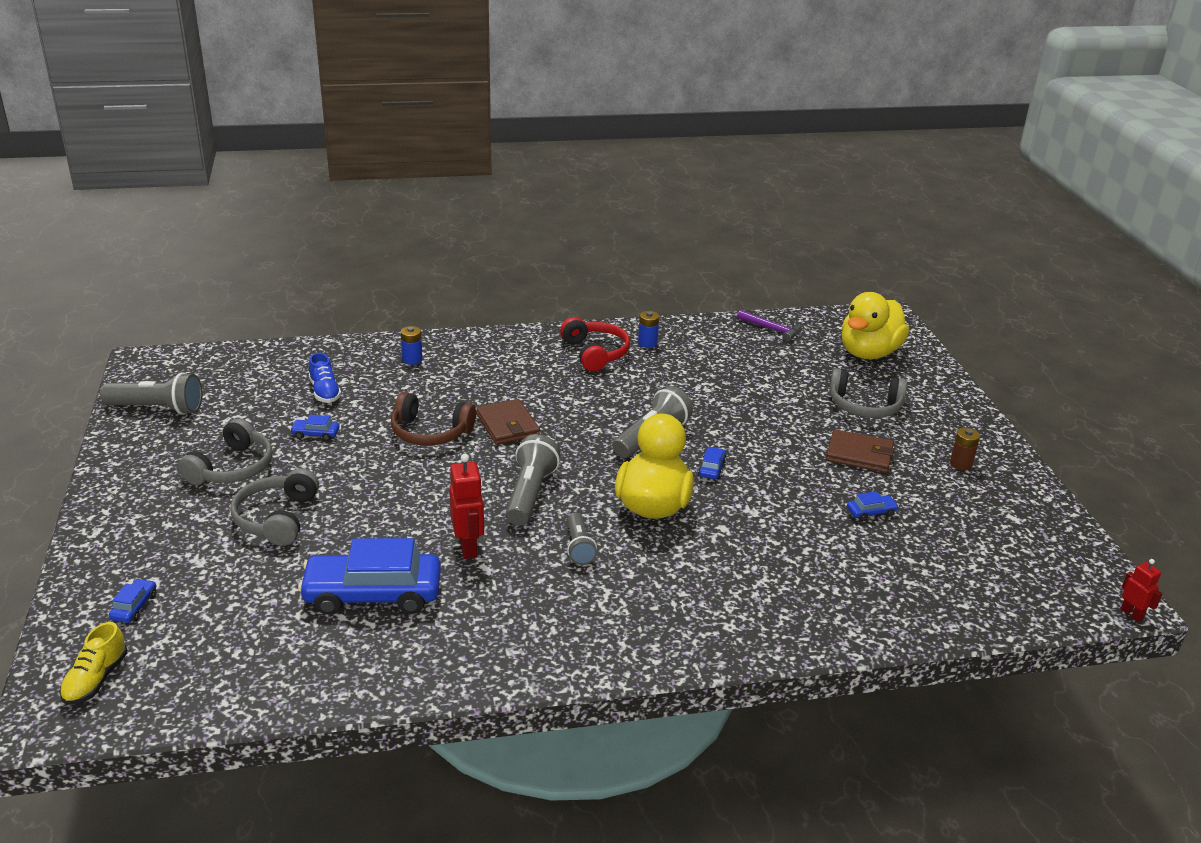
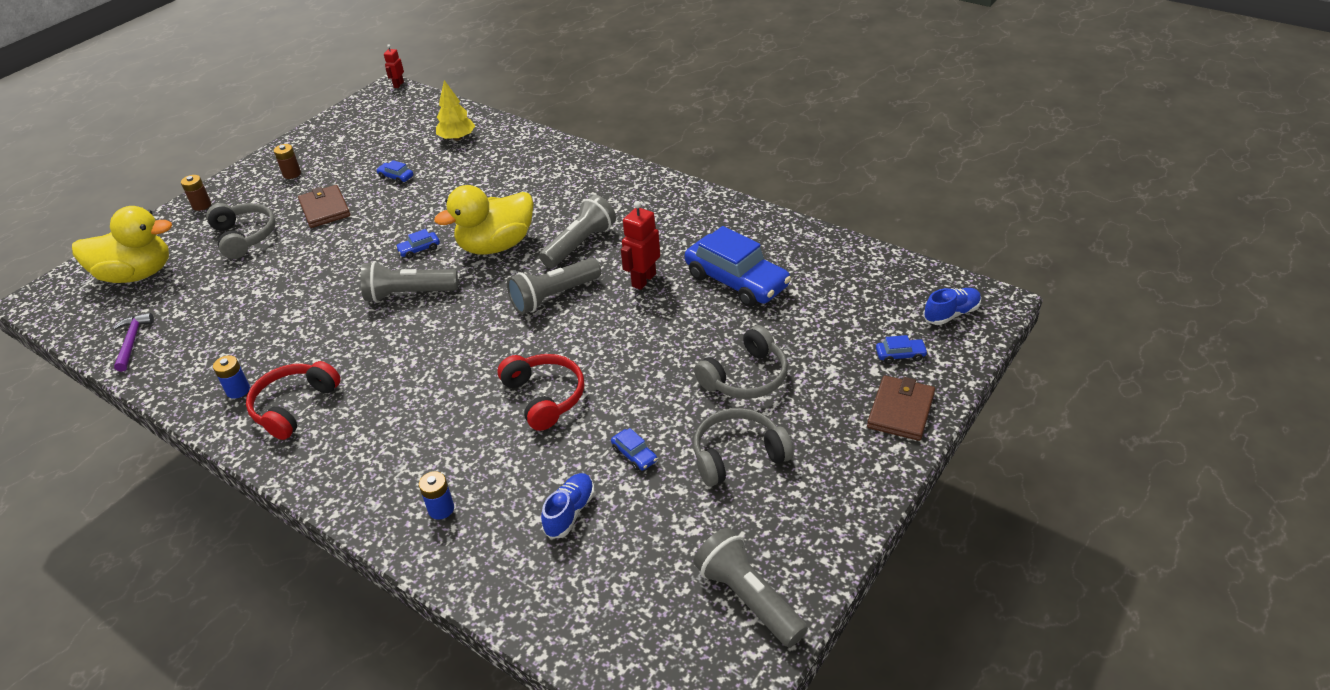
camera: 130 degrees left, 10 degrees up
(96, 680) = (951, 314): yellow shoe -> blue shoe
(134, 607) = (900, 355): blue car -> blue car turned 150 degrees counterclockwise
(430, 432) = (544, 397): brown headphones -> red headphones
(507, 425) = (481, 367): brown wallet -> brown wallet (900, 410)
(579, 547) = (580, 244): grey flashlight -> grey flashlight, size x1.65
(912, 586) = (457, 138): none -> yellow tree
(955, 406) = (202, 205): none -> brown battery

